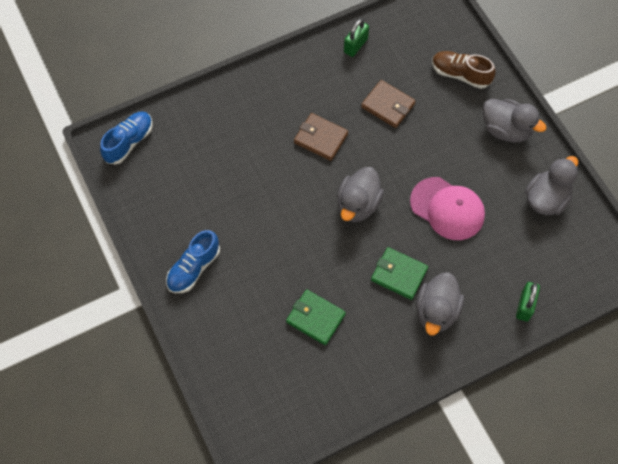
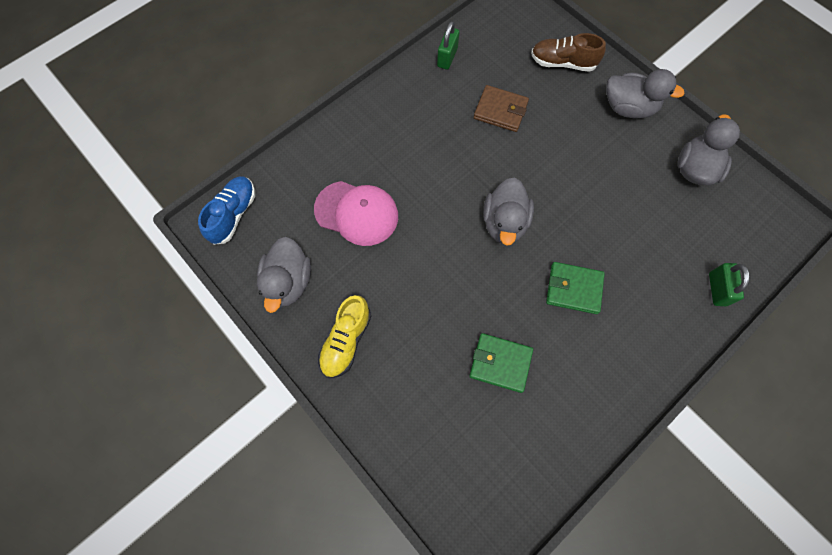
camera: 15 degrees left, 5 degrees up
(194, 268) = (346, 341): blue shoe -> yellow shoe
(320, 138) = (442, 161): brown wallet -> none
(436, 311) = (628, 320): grey duck -> grey duck (289, 282)
(447, 209) = (599, 204): pink cap -> pink cap (357, 213)

